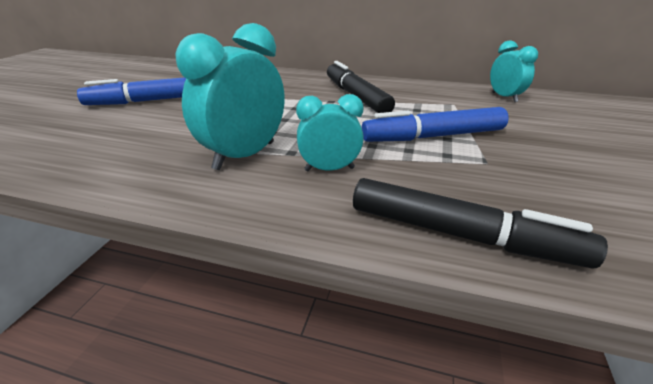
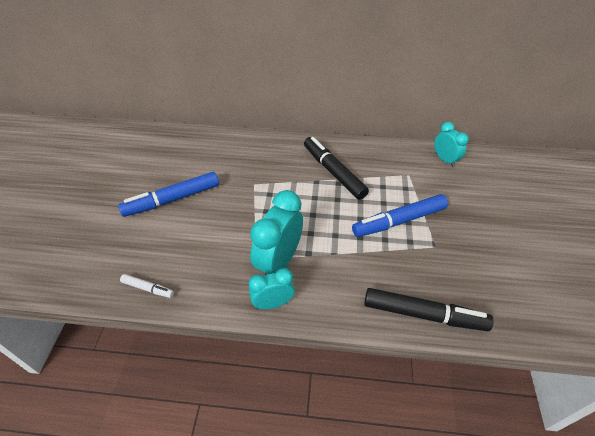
camera: 10 degrees left, 15 degrees up
(49, 162) = (148, 288): none -> white marker
(329, 169) = (339, 268): turquoise clock -> turquoise clock (273, 303)

